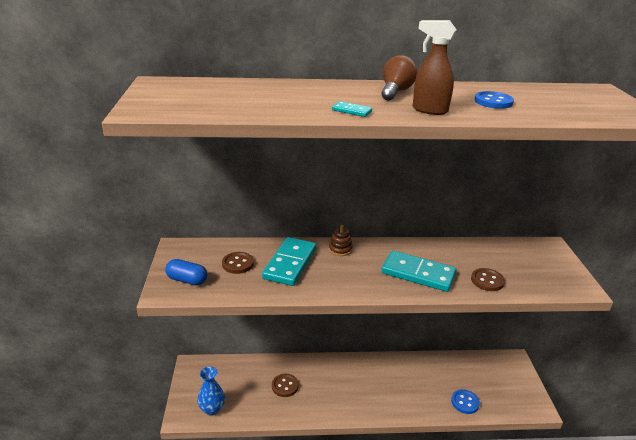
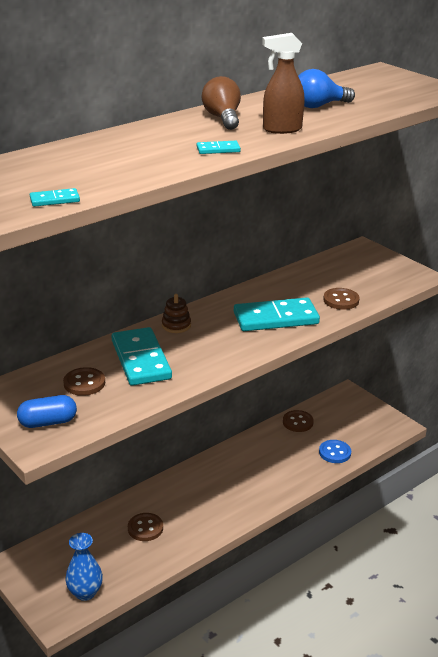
camera: 35 degrees left, 0 degrees up
(178, 111) = (54, 200): none -> turquoise domino
(455, 364) = (297, 422): none -> brown button
(493, 102) = (319, 106): blue button -> blue light bulb

